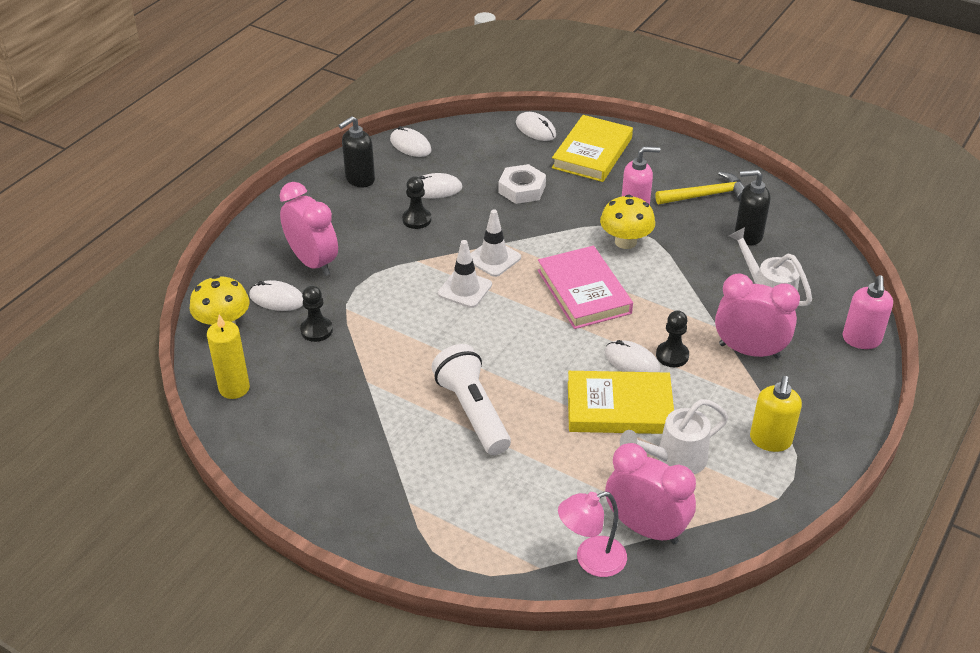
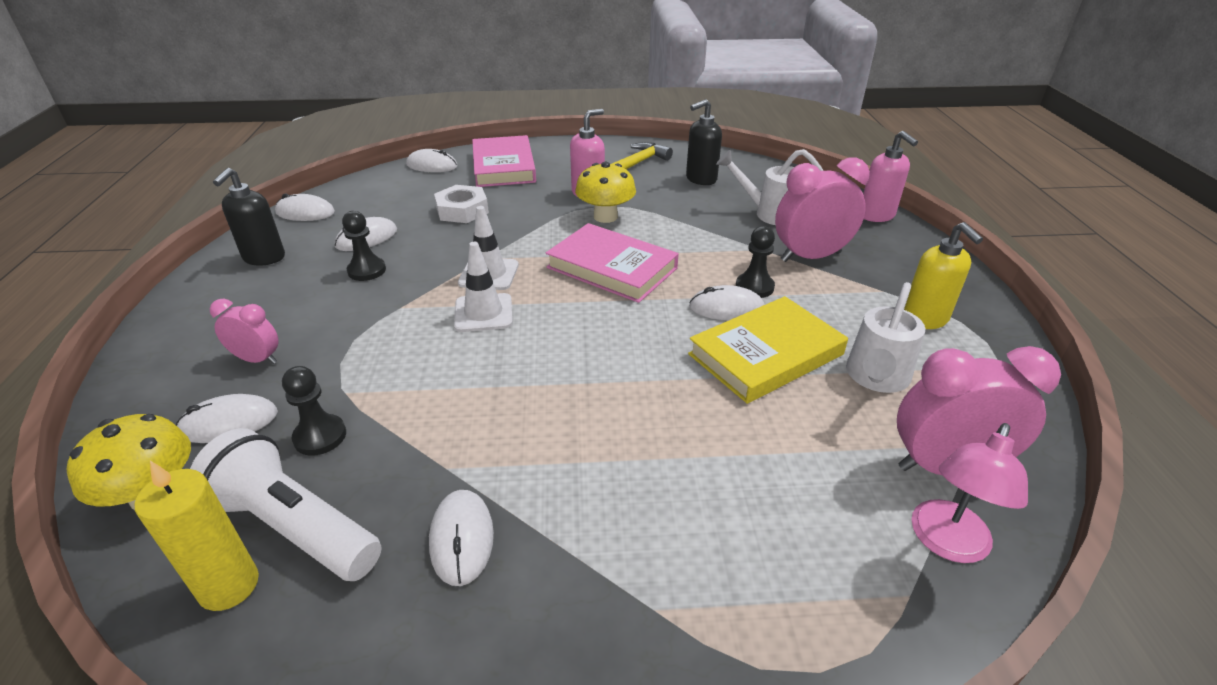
camera: 35 degrees left, 5 degrees down
(313, 262) = (257, 359): pink clock -> pink clock, size x0.56
(347, 422) = (462, 538): none -> white mouse
(472, 411) = (618, 436): white flashlight -> white flashlight (294, 526)
(592, 153) = (503, 166): yellow book -> pink book

